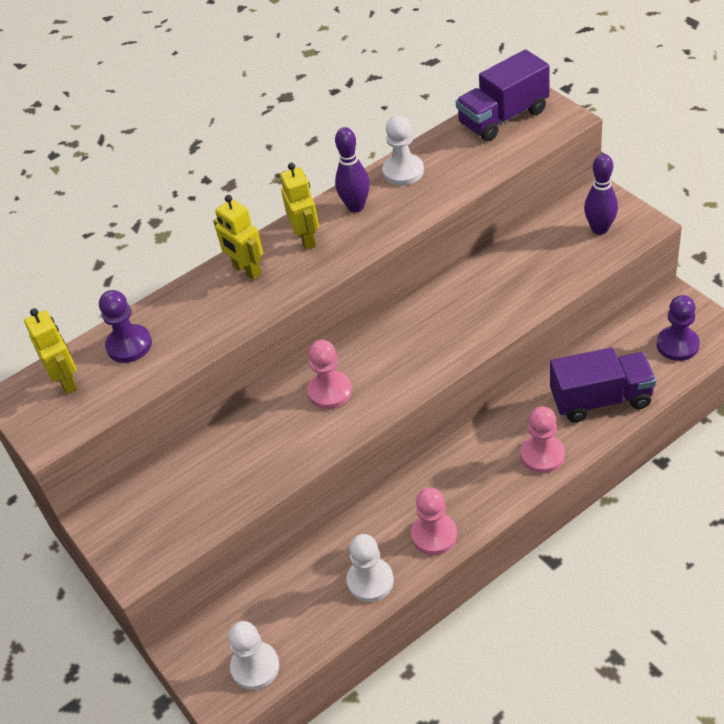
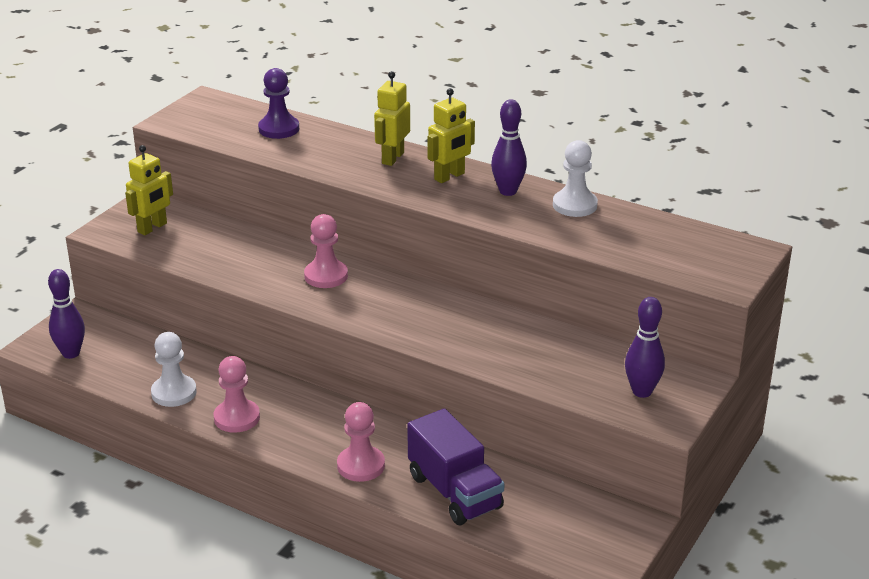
camera: 60 degrees right, 15 degrees down
(67, 381) = (229, 114): yellow robot -> yellow robot (152, 228)
(255, 667) = (71, 353): white pawn -> purple bowling pin
(503, 117) = (701, 245): purple truck -> none
(677, 345) = (565, 536): purple pawn -> none

